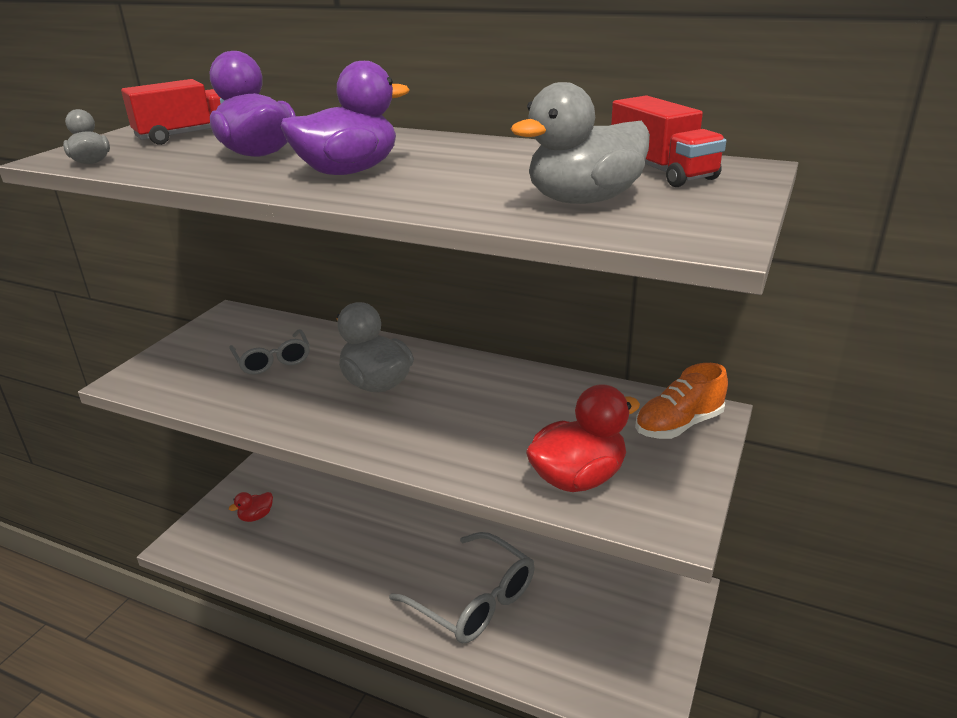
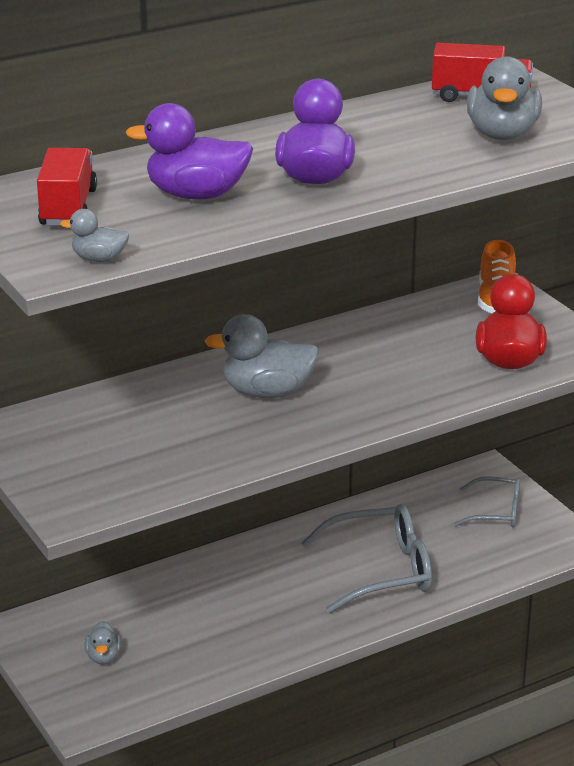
camera: 55 degrees left, 0 degrees up
(256, 516) = (103, 657): red duck -> grey duck
(273, 360) = (147, 428): grey glasses -> grey glasses (496, 512)

